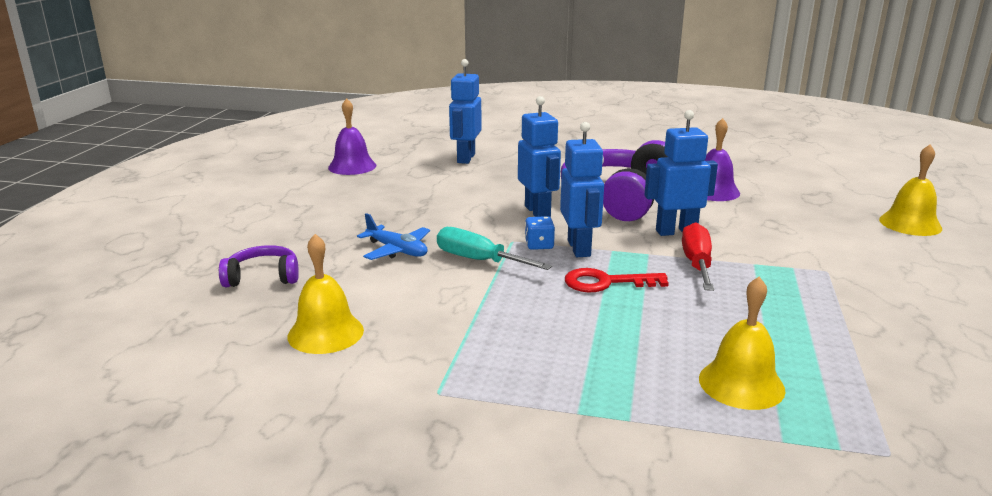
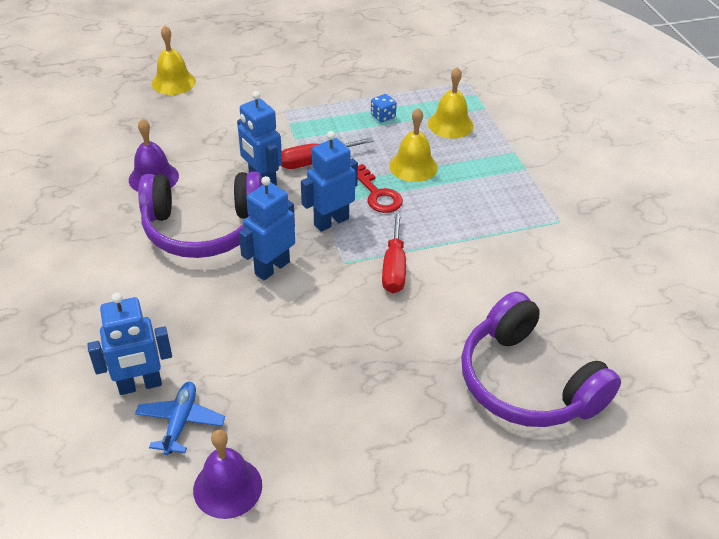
camera: 120 degrees left, 20 degrees up
(263, 277) = (526, 382): purple headphones -> purple headphones, size x2.07
(325, 333) = (557, 297): yellow bell -> yellow bell (413, 166)
(397, 250) = (415, 323): blue plane -> blue plane (180, 422)
(479, 260) = (394, 267): turquoise screwdriver -> red screwdriver
(539, 245) = (341, 244): blue dice -> blue dice (383, 116)

